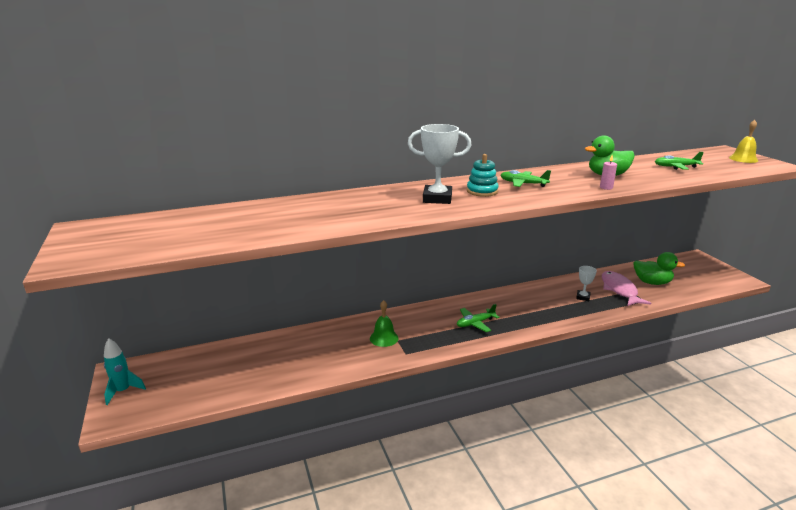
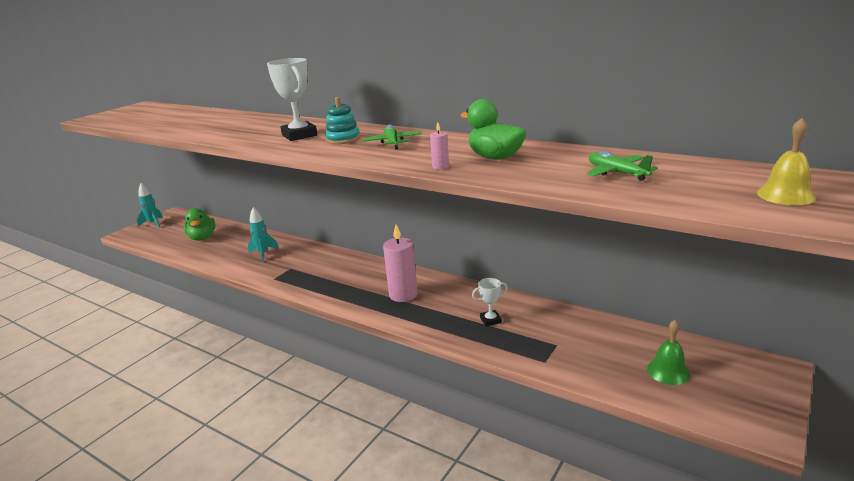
camera: 55 degrees right, 0 degrees up
(343, 344) = (263, 253): none -> turquoise rocket
(384, 338) = (288, 262): green bell -> green bell (668, 371)
(475, 323) = (356, 286): green plane -> none
(512, 311) = (403, 295): none -> pink candle
(619, 290) = (546, 337): pink fish -> none
(652, 282) = (609, 353): green duck -> green duck (202, 238)

